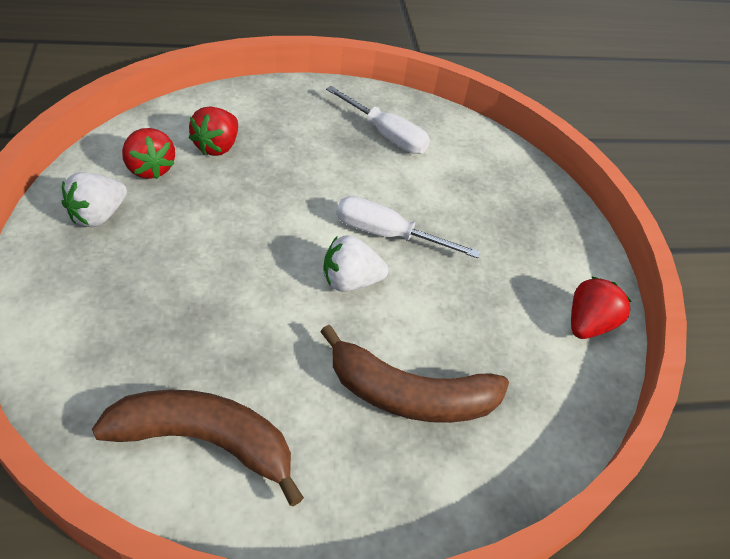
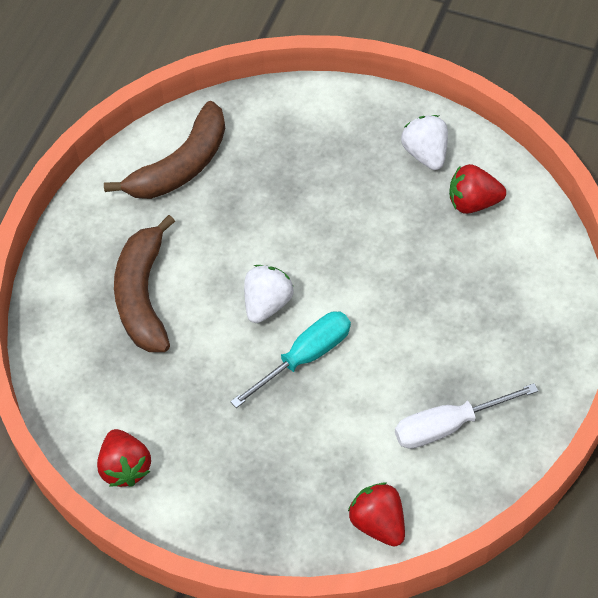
camera: 130 degrees right, 10 degrees up
(217, 147) = (486, 263): red strawberry -> red strawberry (378, 523)
(387, 234) = (305, 357): white screwdriver -> turquoise screwdriver
(409, 395) = (143, 295): brown banana -> brown banana turned 45 degrees counterclockwise

